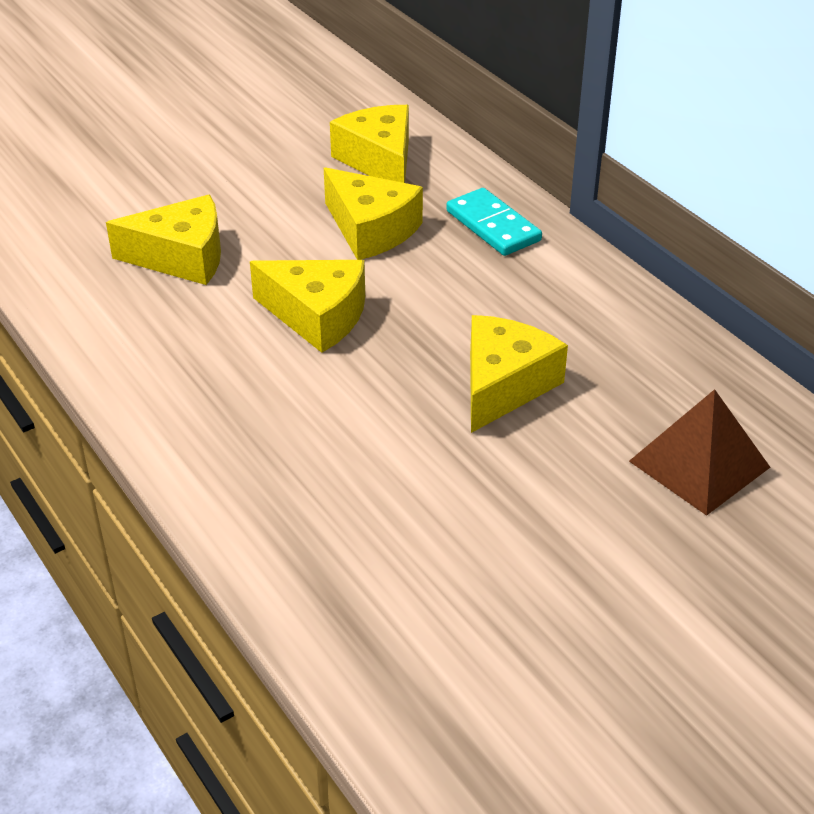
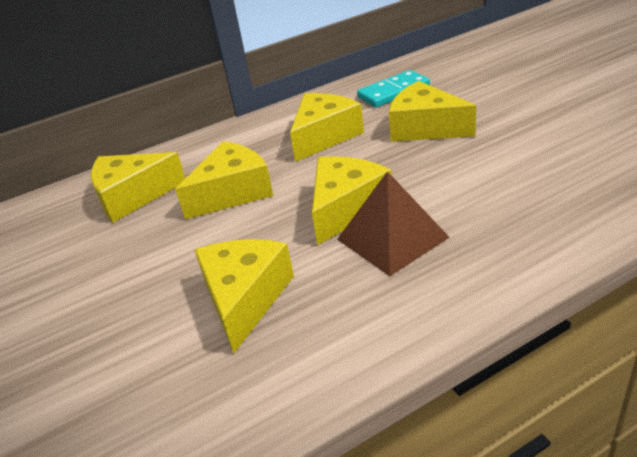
camera: 80 degrees left, 5 degrees down
(493, 226) = (244, 141): turquoise domino -> turquoise domino (393, 92)
(495, 292) = (324, 136): none -> yellow cheese
(699, 464) = (485, 71): brown pyramid -> brown pyramid (392, 238)

